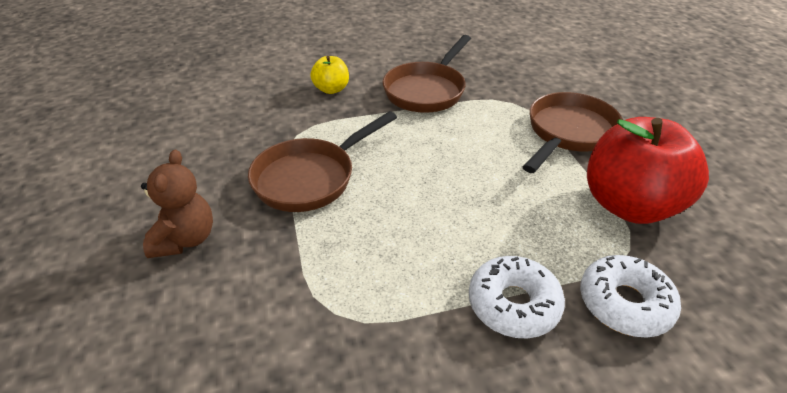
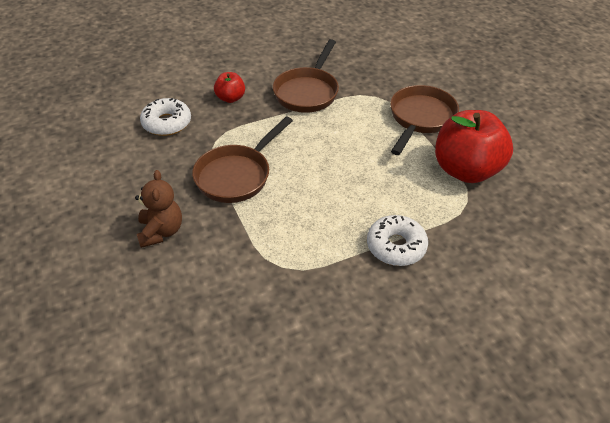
camera: 10 degrees left, 5 degrees up
(331, 89) = (230, 98): yellow apple -> red apple
(624, 303) = (465, 237): white donut -> white donut (167, 123)

